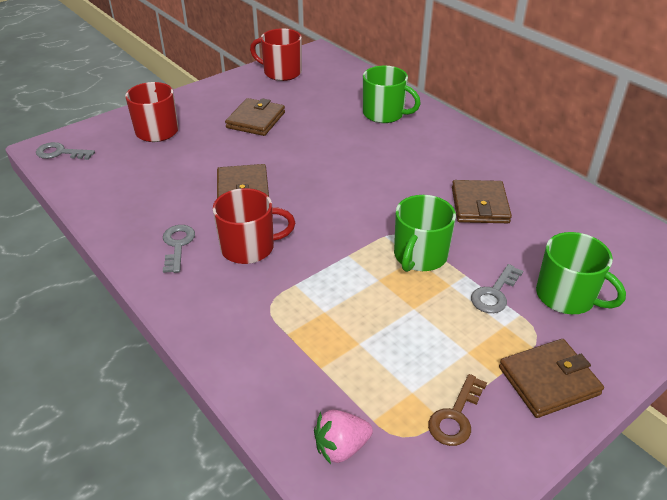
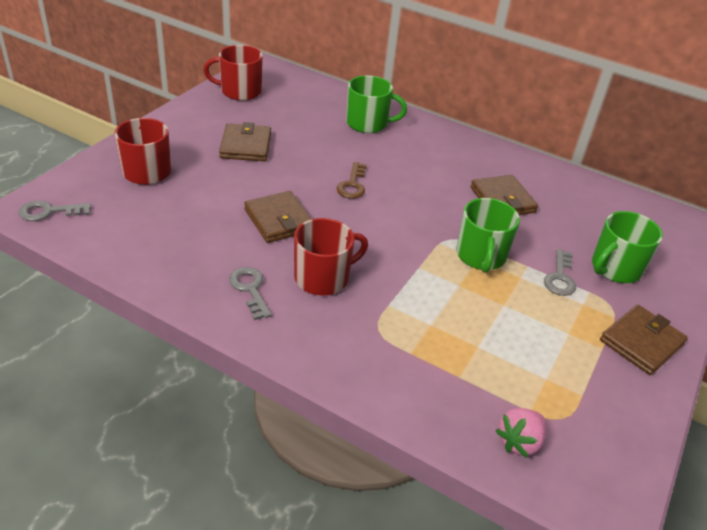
camera: 25 degrees left, 0 degrees up
(455, 416) = (591, 390): brown key -> brown key (352, 185)
(567, 296) = (615, 268): green mug -> green mug turned 120 degrees clockwise

